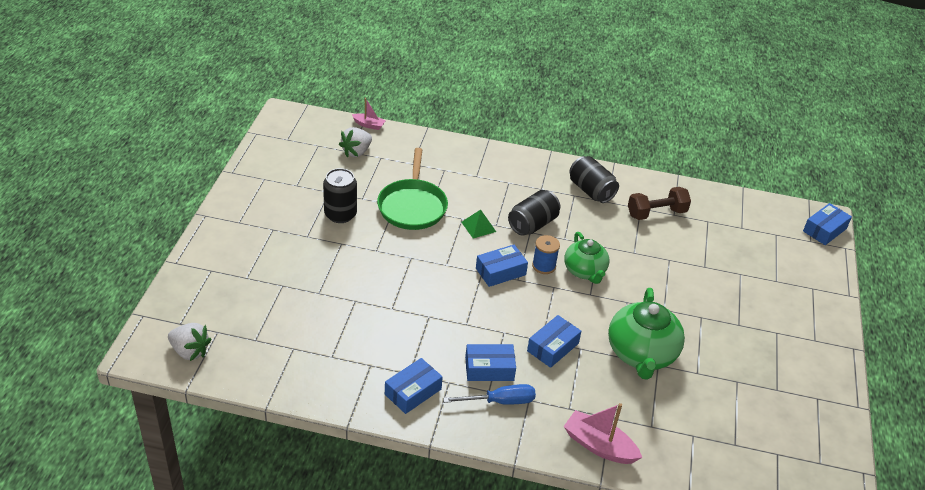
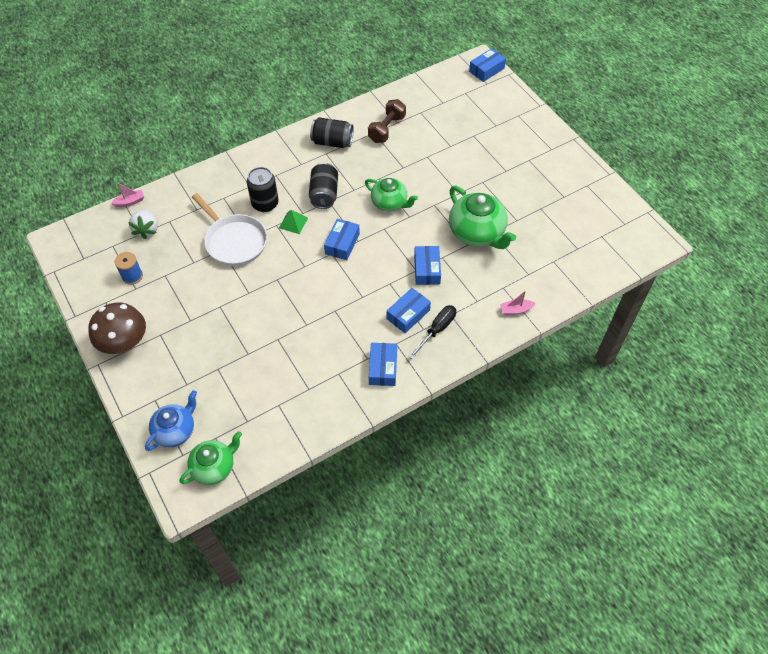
camera: 40 degrees left, 15 degrees up
(190, 351) = (214, 467): white strawberry -> green teapot
(197, 303) = (175, 430): none -> blue teapot
(241, 215) = (124, 342): none -> brown mushroom
(340, 214) = (193, 286): black can -> black can (265, 204)
(412, 206) = (234, 241): green pan -> white pan
(500, 401) = (437, 330): blue screwdriver -> black screwdriver
(544, 266) = (362, 219): blue spool -> blue spool (132, 276)
(599, 446) = (516, 310): pink boat -> pink boat, size x0.58
(824, 230) = (486, 70): blue box -> blue box turned 45 degrees clockwise

